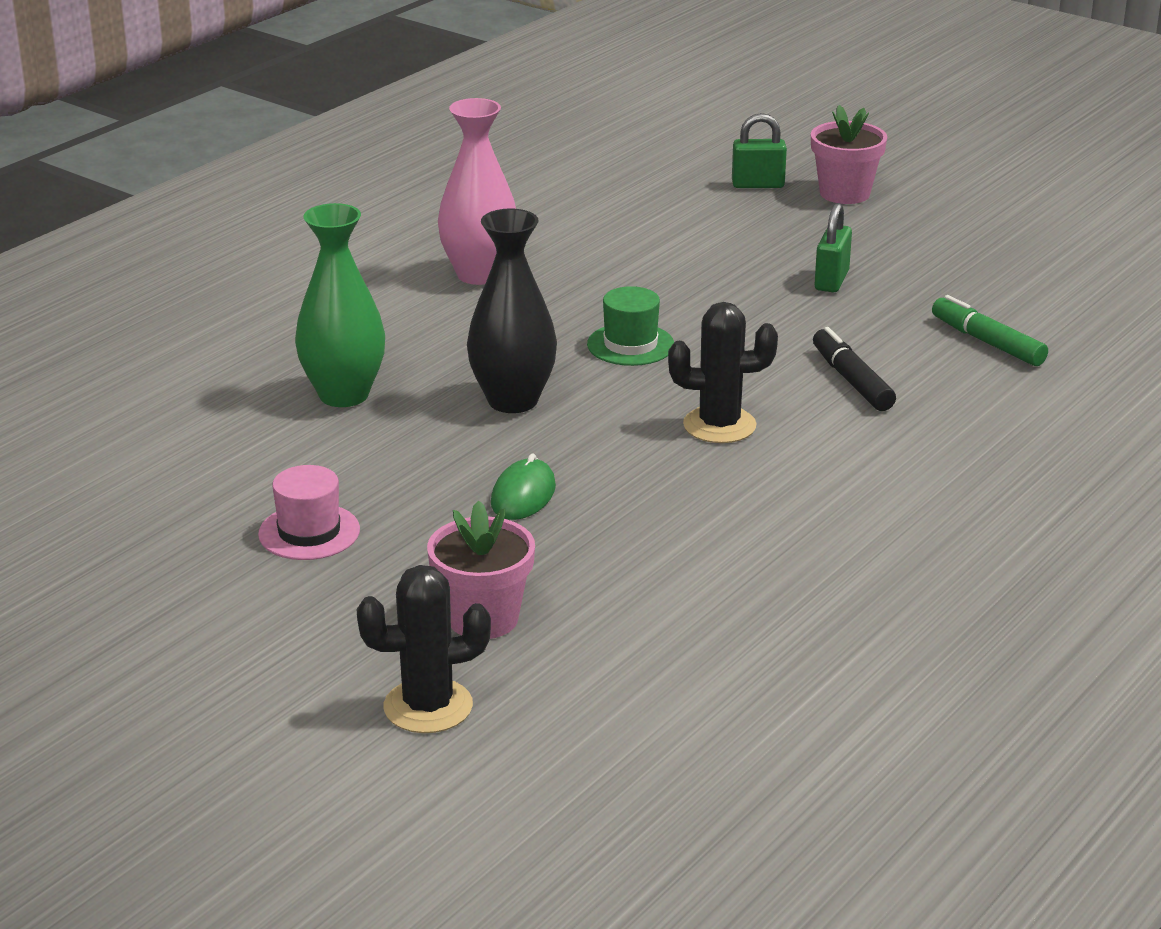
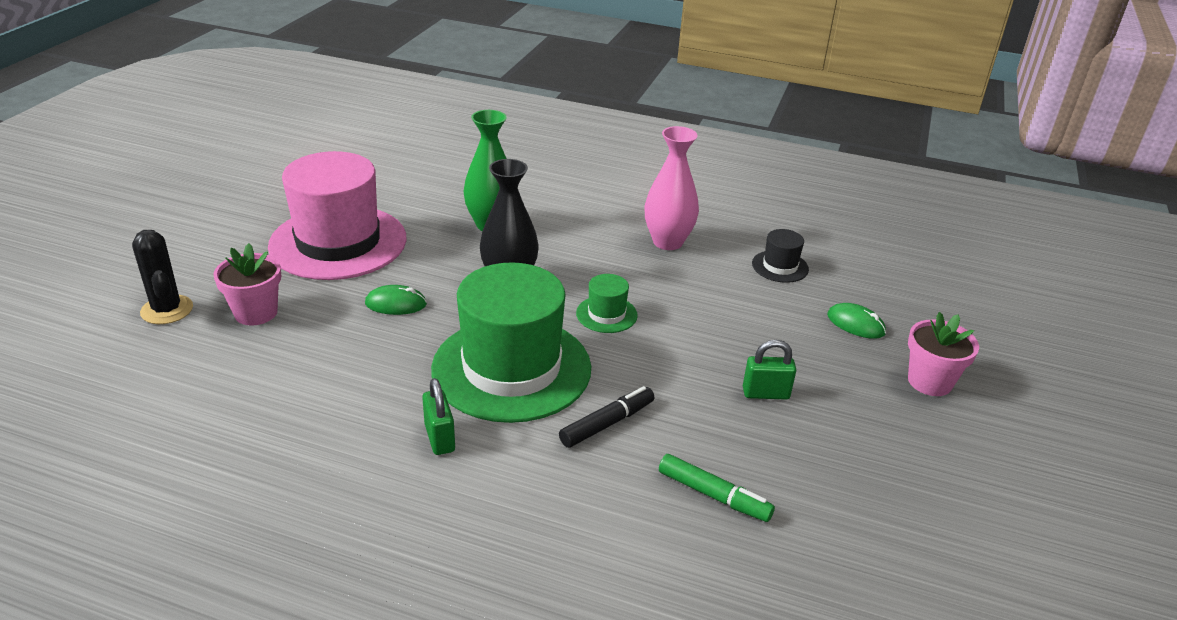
camera: 70 degrees right, 5 degrees up
(309, 532) = (338, 242): pink hat -> pink hat, size x2.39
(582, 217) = (780, 266): none -> black hat
(719, 425) = (511, 368): black cactus -> green hat
(725, 204) = (856, 324): none -> green mouse
(758, 185) = (903, 335): green padlock -> green padlock (440, 438)
(987, 342) = (713, 495): green marker -> green marker turned 90 degrees clockwise

